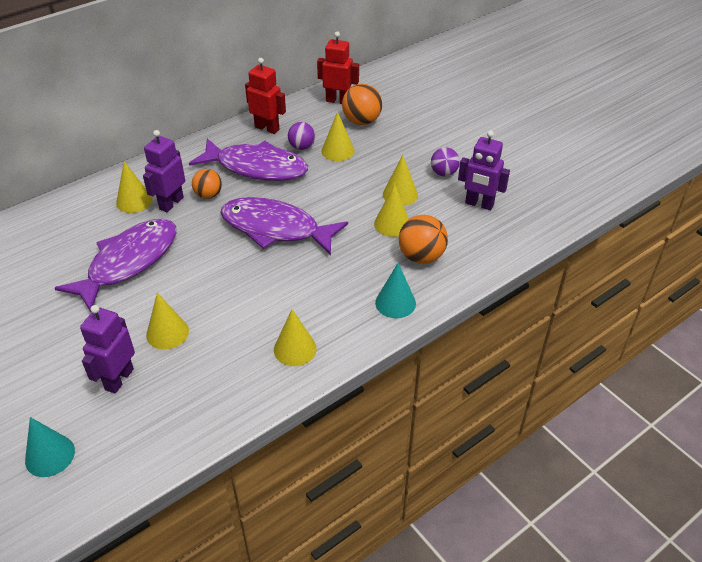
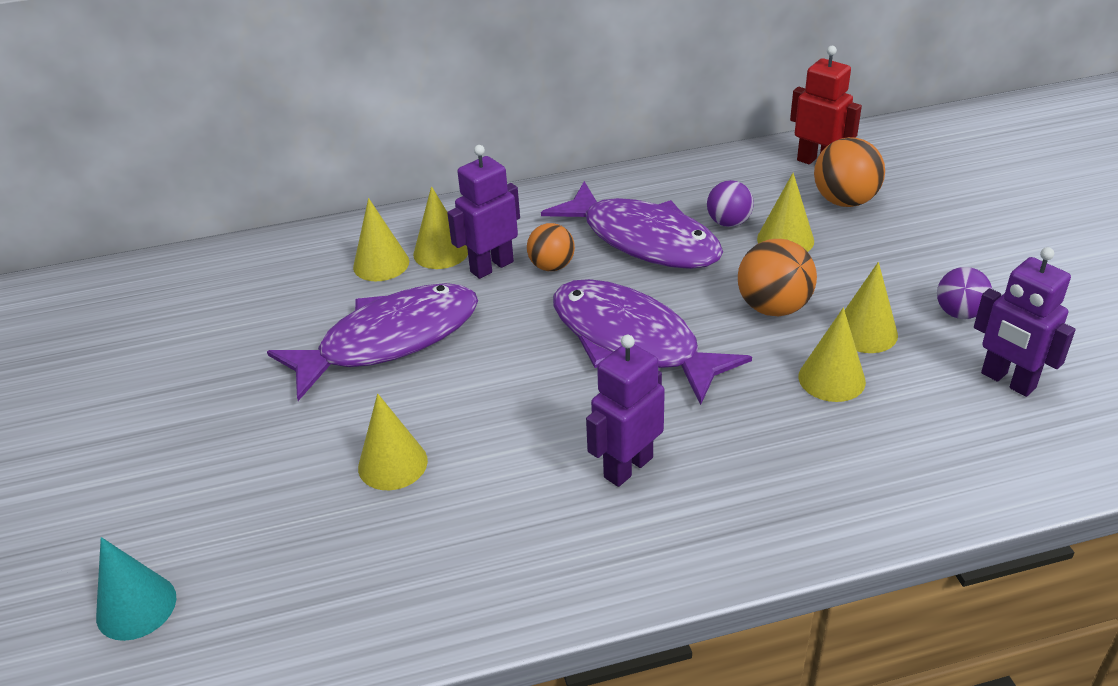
camera: 25 degrees right, 5 degrees down
(119, 379) = (289, 516): purple robot -> purple robot (627, 467)
(267, 128) = (686, 184): red robot -> none
(295, 349) = (576, 549): yellow cone -> yellow cone (381, 264)
(395, 303) = (783, 517): turquoise cone -> none
(421, 256) = (863, 448): orange ball -> orange ball (773, 307)

